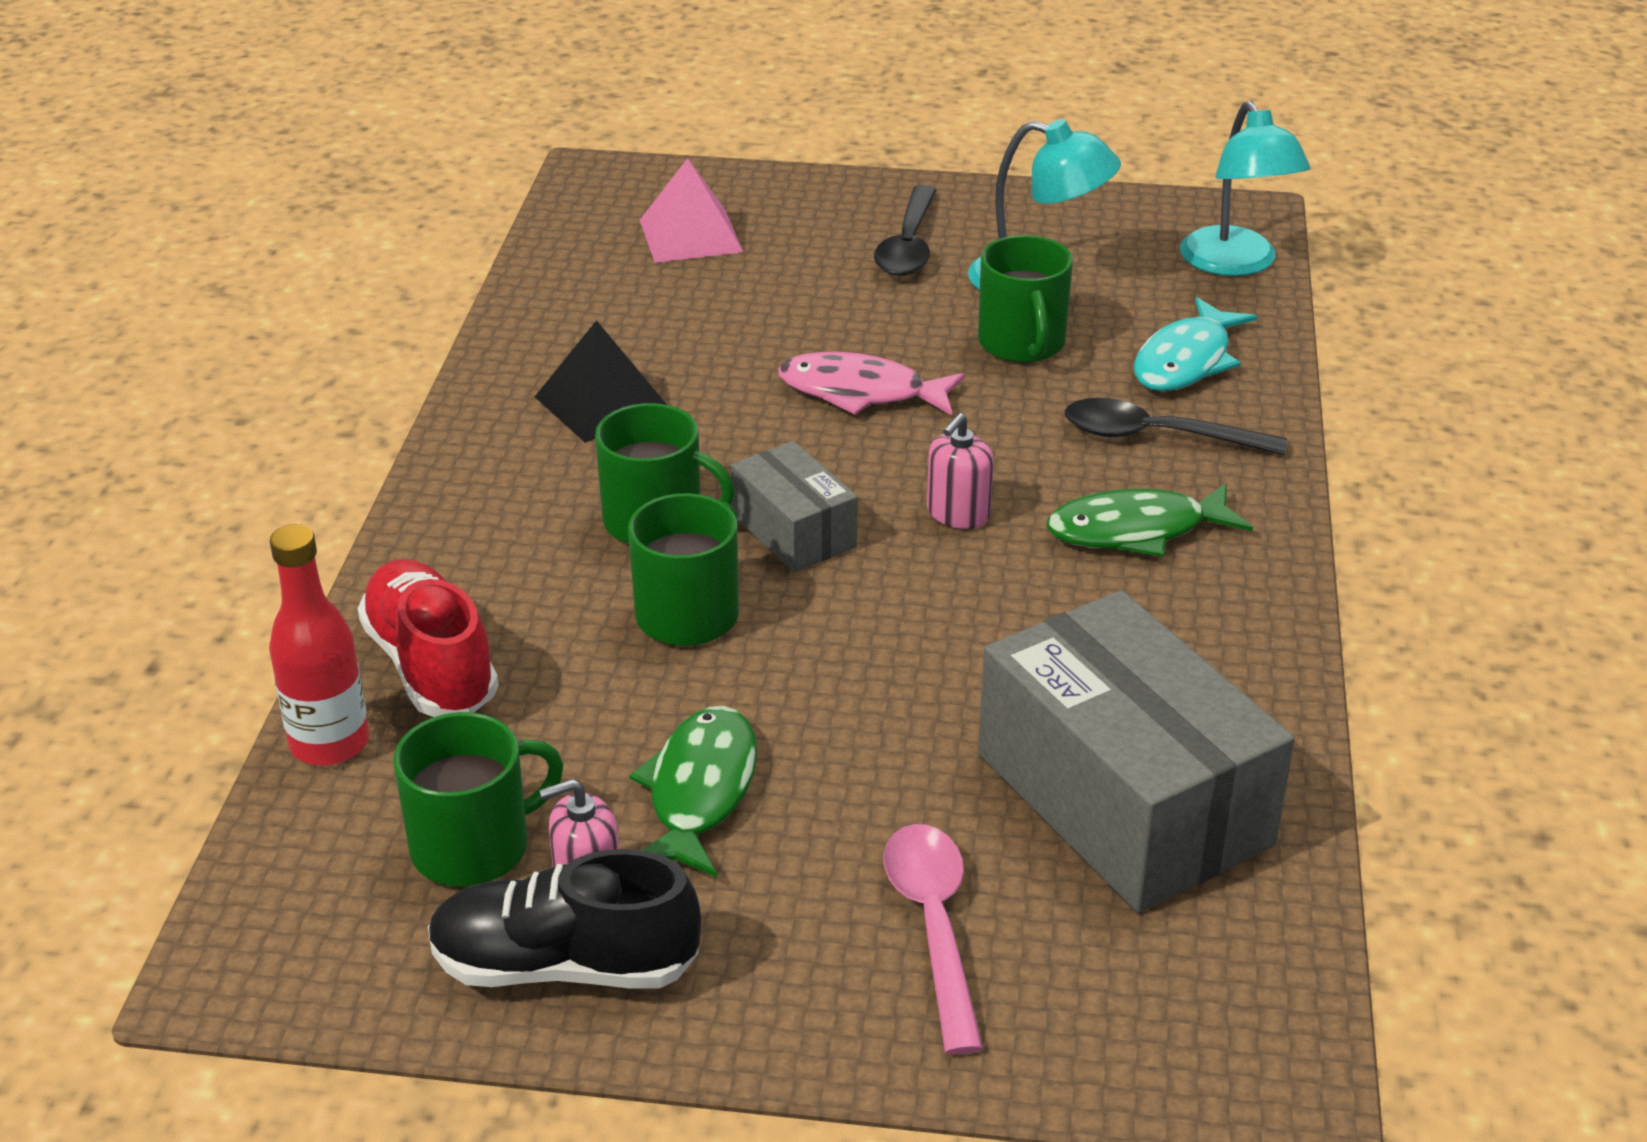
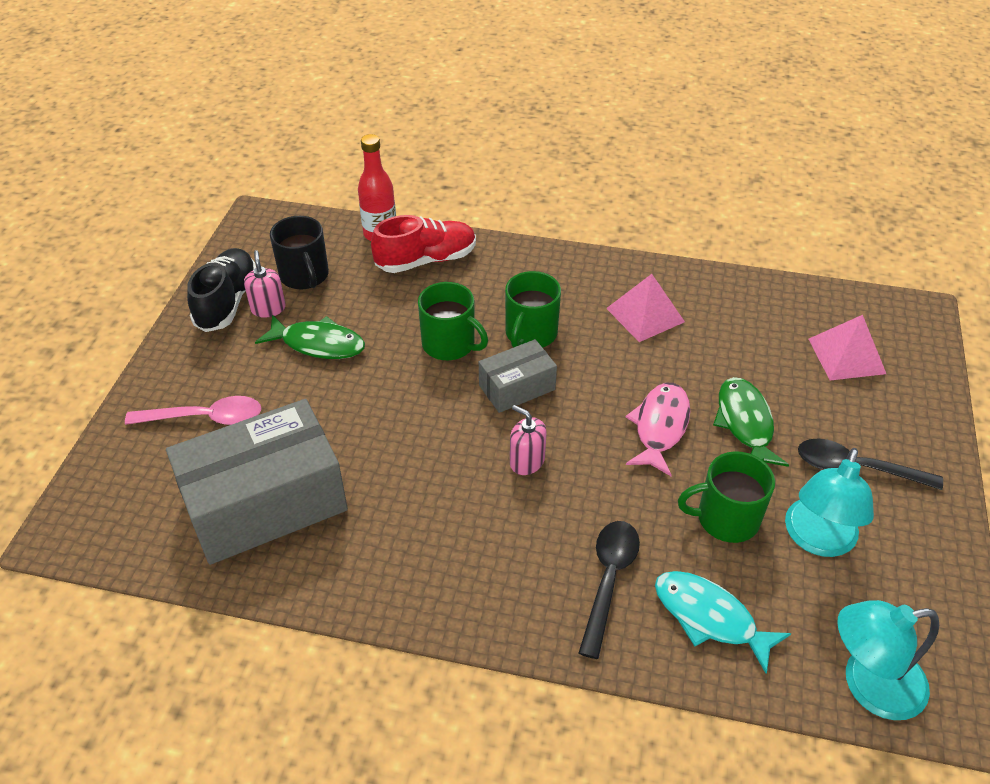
camera: 95 degrees right, 10 degrees up
(473, 847) = (304, 276): green mug -> black mug
(602, 403) = (645, 315): black pyramid -> pink pyramid
(1136, 531) = (501, 549): green fish -> green fish (745, 423)

